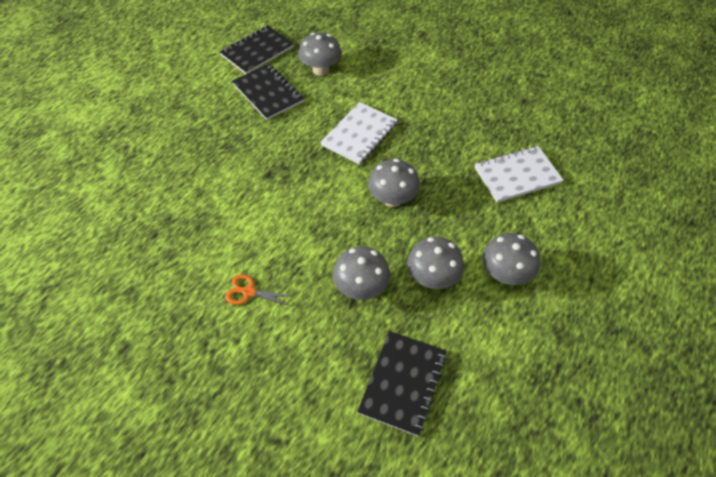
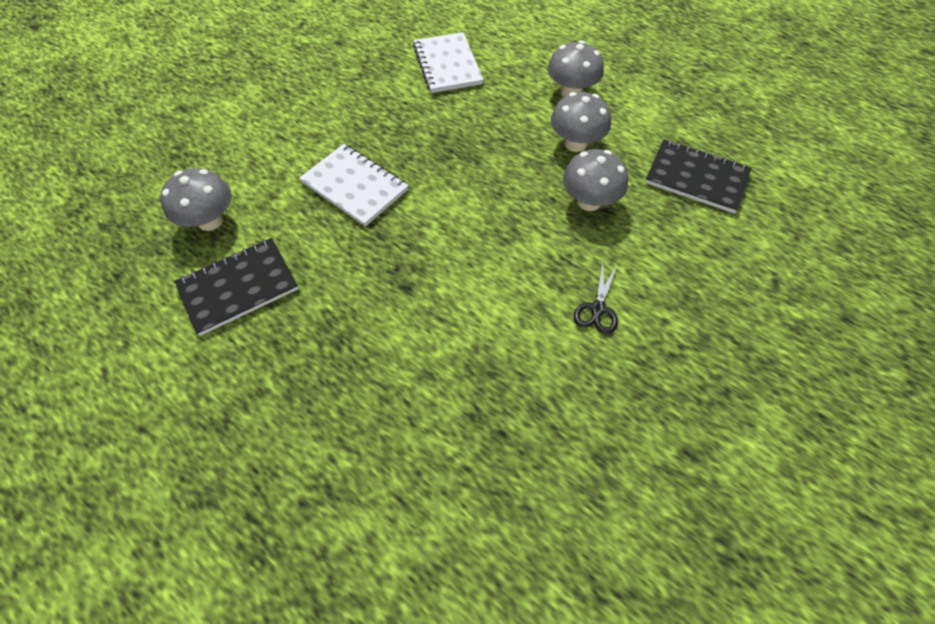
camera: 85 degrees left, 5 degrees up
(249, 292) = (597, 309): orange scissors -> black scissors
(257, 51) = (128, 302): black notebook -> none
(392, 199) = (467, 164): grey mushroom -> none

